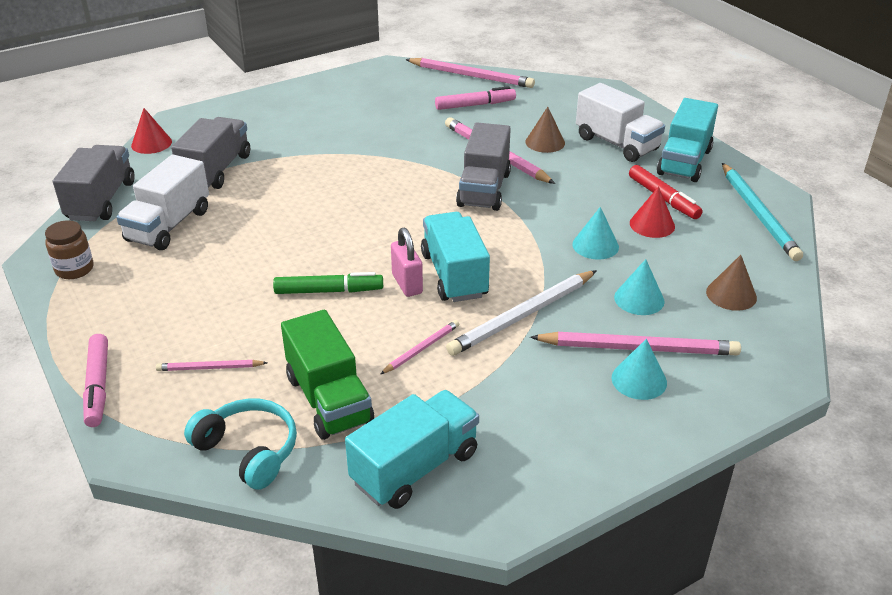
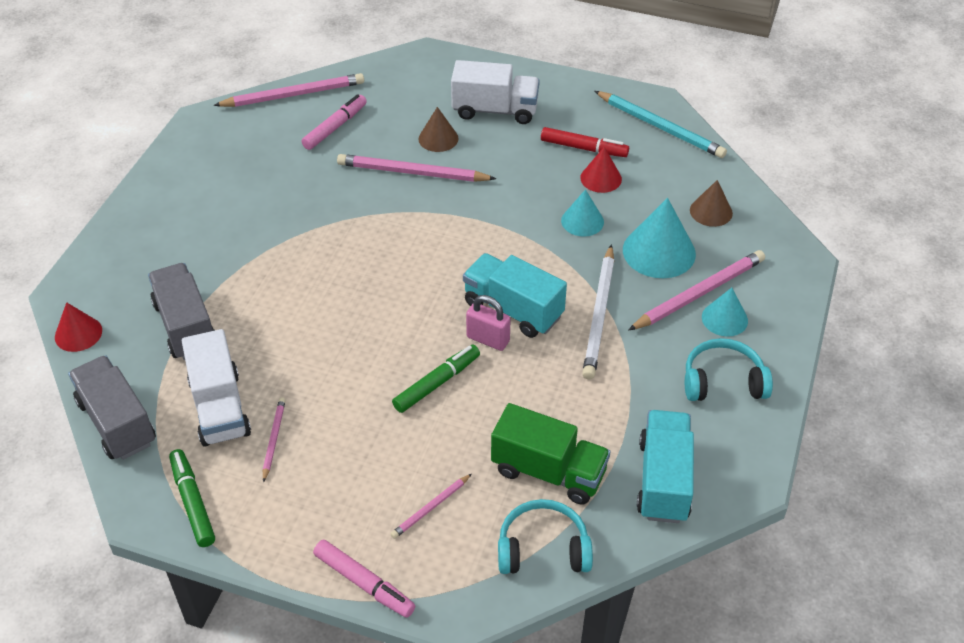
camera: 40 degrees left, 10 degrees up
(74, 269) = (192, 502): brown jar -> green marker
(421, 349) = (562, 388): pink pencil -> pink pencil (273, 439)
(484, 189) = (443, 214): grey truck -> none
(573, 426) = (723, 381): none -> turquoise headphones
(639, 299) = (659, 251): turquoise cone -> turquoise cone, size x1.66
(684, 162) = (563, 103): turquoise truck -> none

